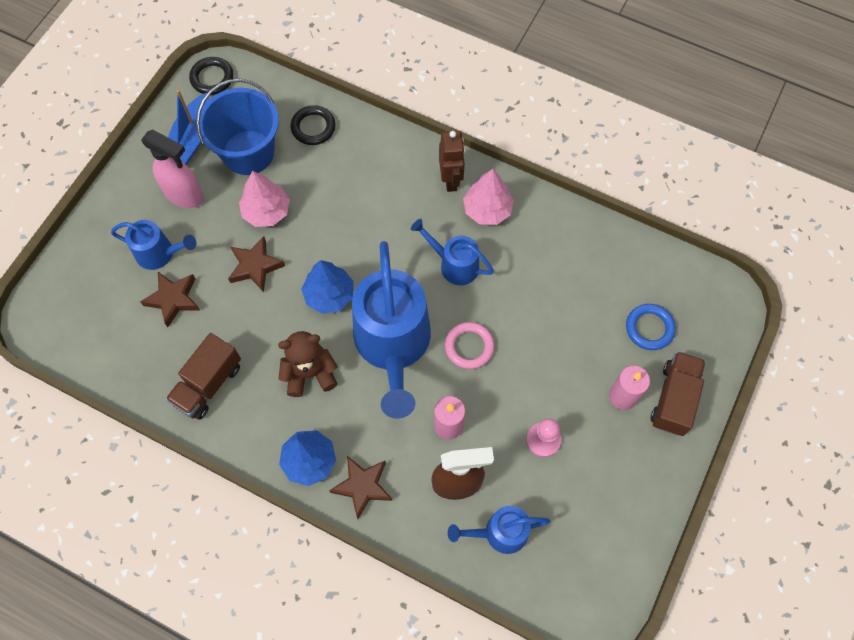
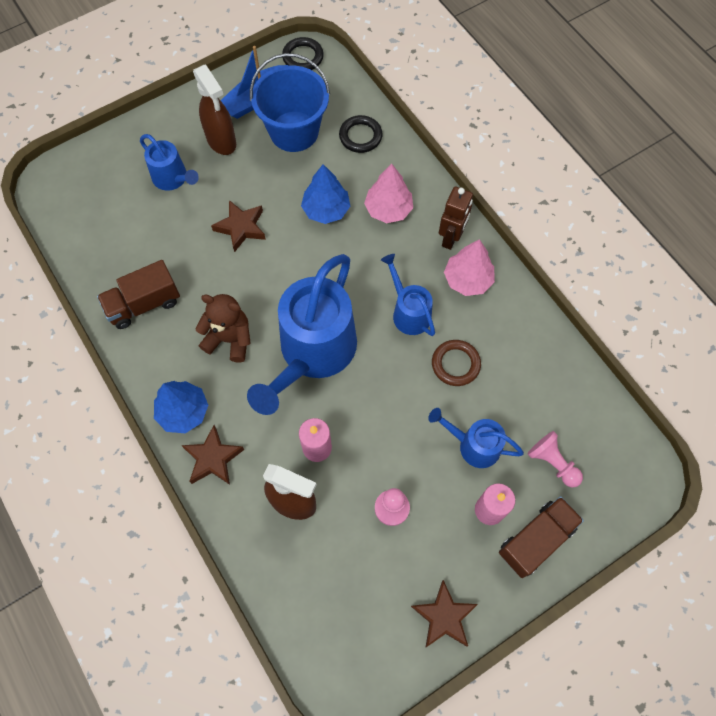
camera: 30 degrees right, 0 degrees up
(173, 299) = (160, 221): brown star -> brown star (444, 617)
(184, 195) = (221, 141): pink spray bottle -> brown spray bottle
(266, 211) = (278, 187): pink tree -> pink tree (388, 209)
(329, 295) = (286, 282): blue tree -> blue tree (326, 210)
(469, 347) = (377, 390): pink ring -> none
(499, 533) = (302, 566): blue watering can -> blue watering can (473, 445)
(521, 288) = (455, 364): none -> brown ring
(649, 328) = (552, 462): blue ring -> pink pawn

